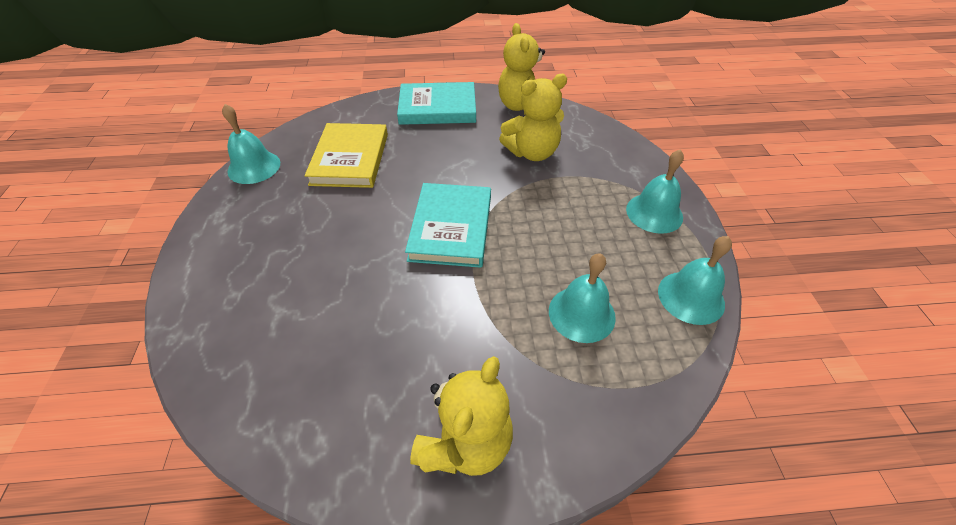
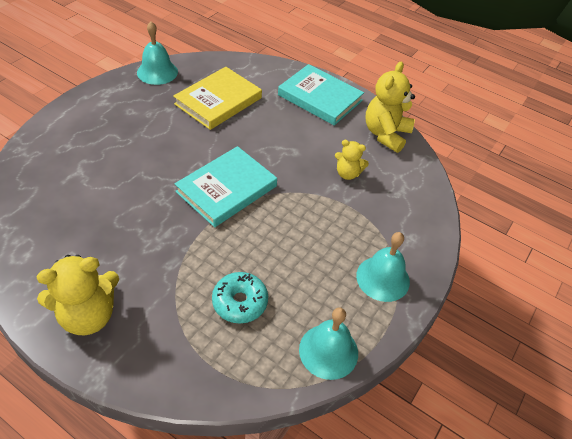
camera: 35 degrees right, 0 degrees up
(532, 152) = (347, 173): yellow teddy bear -> yellow teddy bear, size x0.58
(581, 313) = (240, 302): turquoise bell -> turquoise donut

